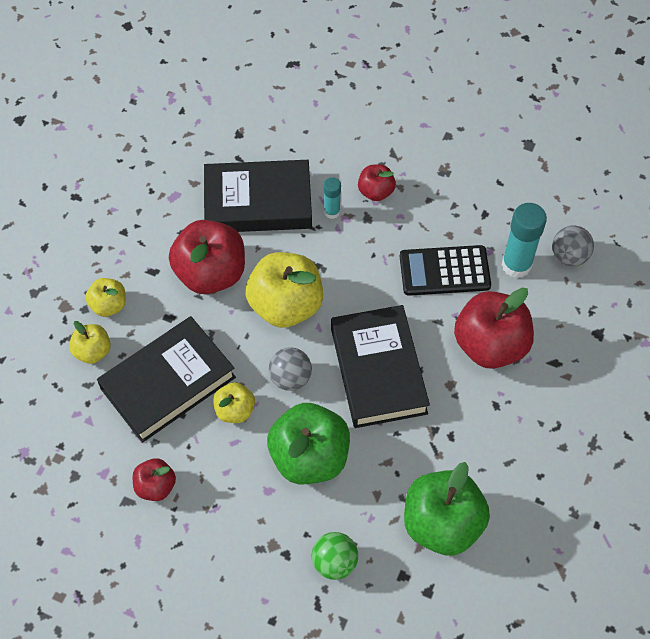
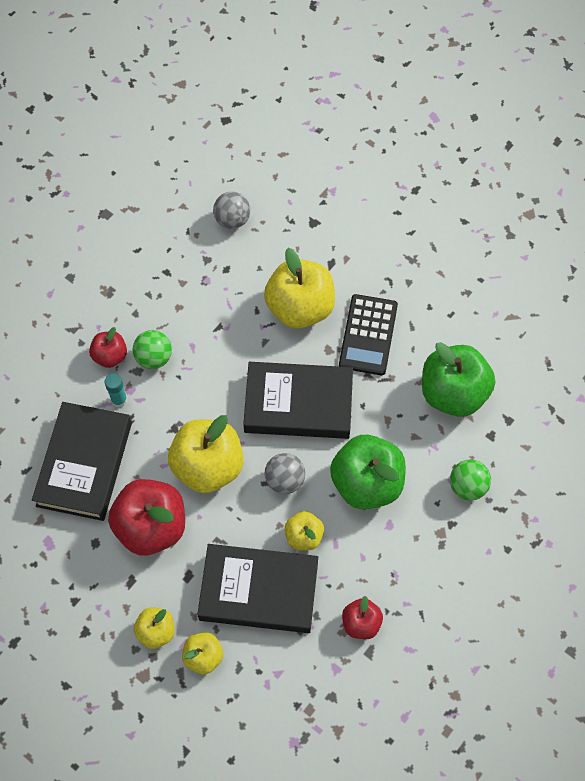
camera: 75 degrees left, 5 degrees up
(168, 383) = (259, 591): black book -> black book turned 60 degrees counterclockwise
(386, 228) = (154, 357): none -> green ball
(444, 271) = (215, 322): black calculator -> black calculator (368, 335)
(490, 345) = (300, 307): red apple -> yellow apple
(516, 265) = (228, 263): turquoise glue stick -> none

